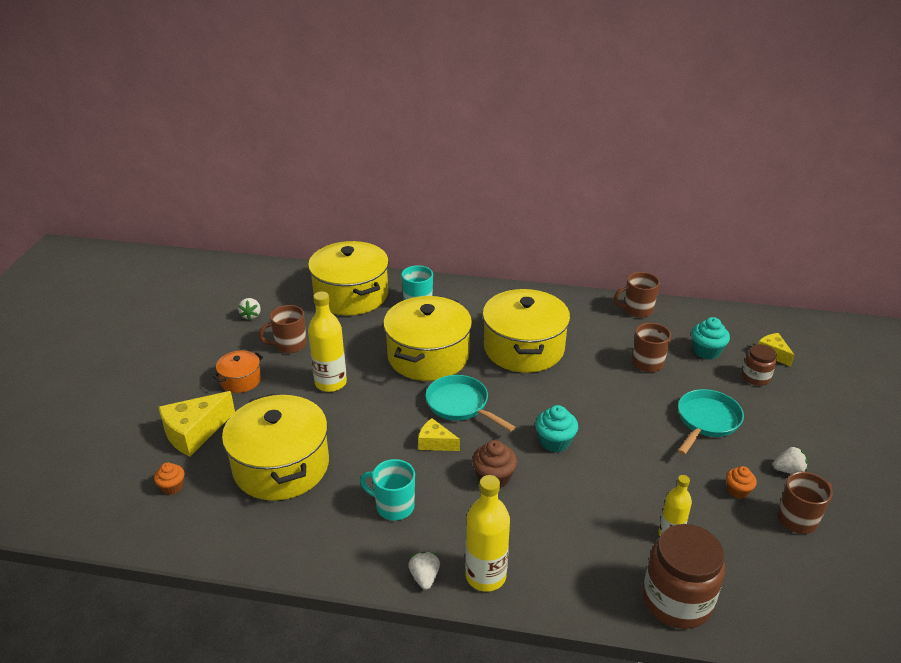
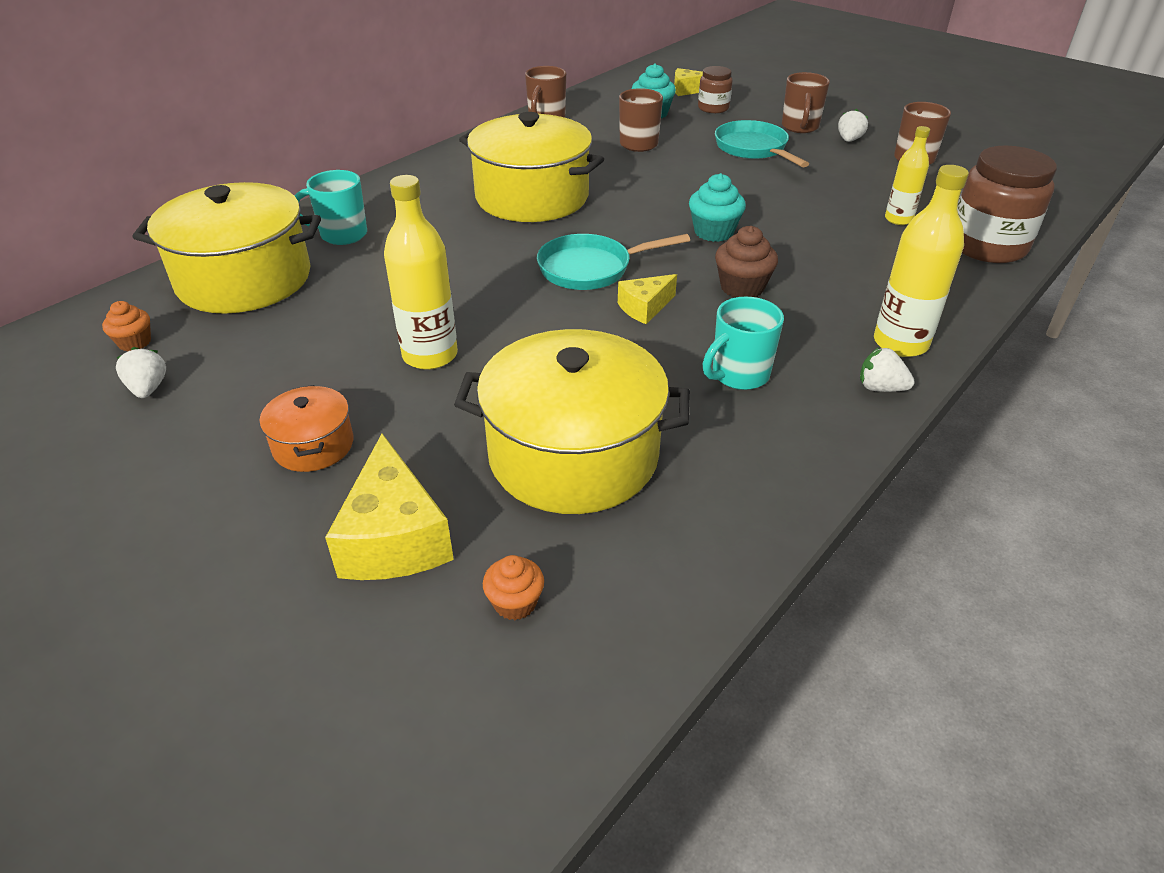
camera: 60 degrees left, 5 degrees up
(251, 315) = (148, 388): white strawberry -> white strawberry turned 135 degrees counterclockwise
(289, 345) = (287, 369): brown mug -> brown mug (800, 127)
(428, 356) = (467, 261): yellow pot -> none
(737, 490) = (860, 169): orange cupcake -> orange cupcake (134, 342)

